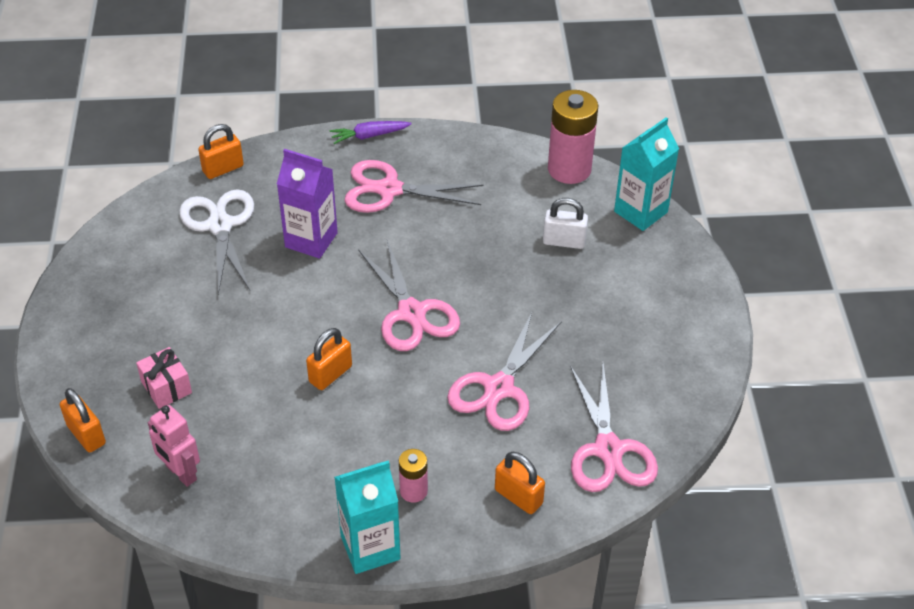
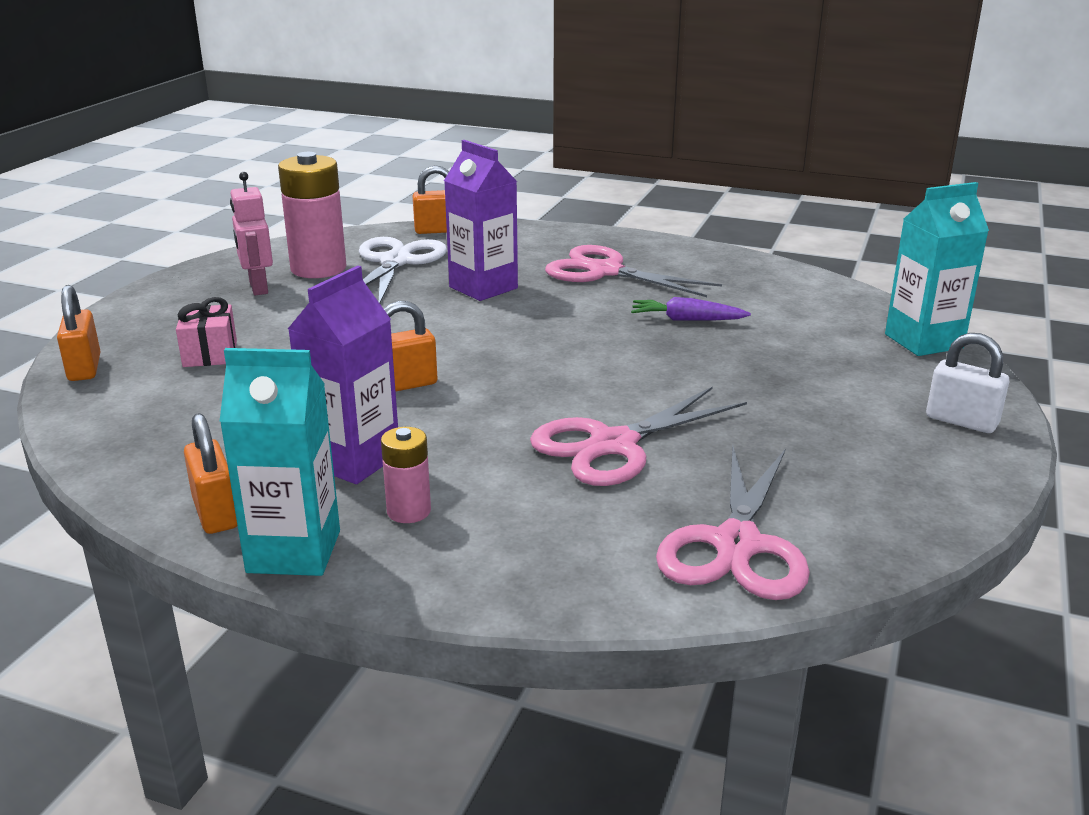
camera: 25 degrees right, 20 degrees down
(180, 473) = (143, 421): pink robot -> pink robot (258, 288)
(349, 459) = (353, 460): none -> purple carton
(369, 136) = (614, 236): purple carrot -> purple carrot (686, 320)
(412, 313) = (551, 359): pink scissors -> none
(518, 497) = (556, 558): orange padlock -> orange padlock (216, 513)
(564, 241) = (798, 344): white padlock -> white padlock (961, 421)
(569, 169) = (842, 294): pink battery -> pink battery (318, 268)

